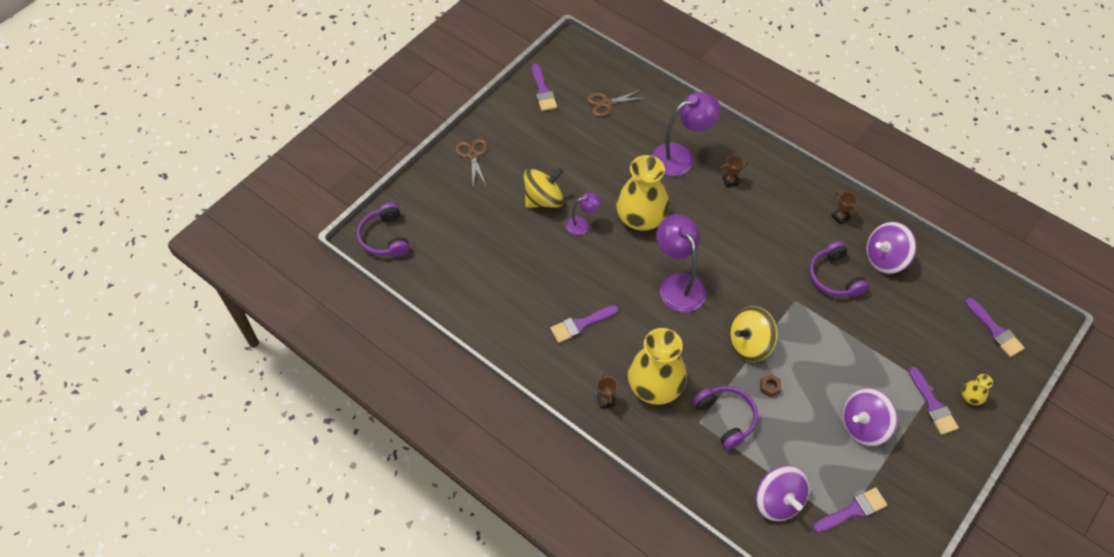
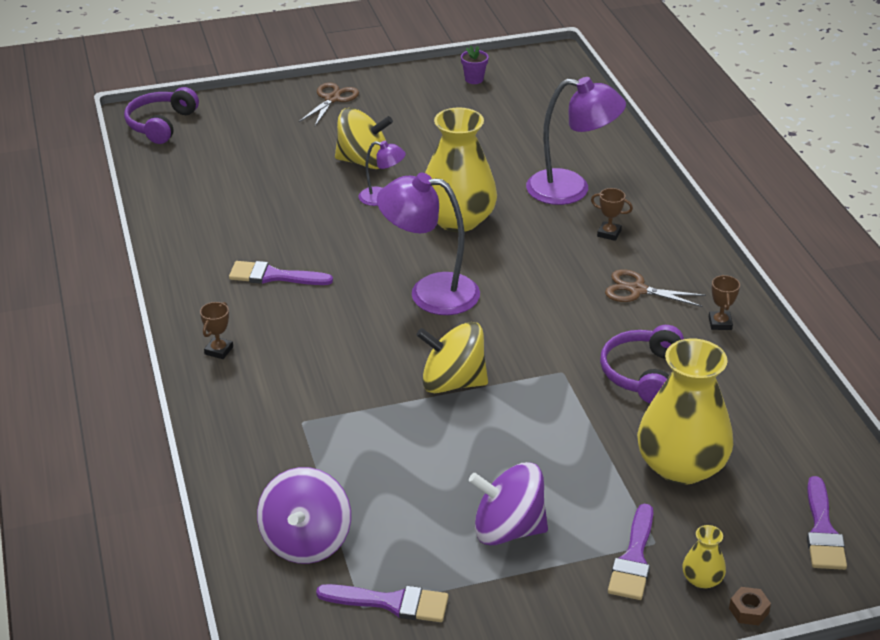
camera: 35 degrees right, 20 degrees down
(543, 91) = (474, 79): purple brush -> purple flower pot
(607, 103) = (536, 114): brown scissors -> brown scissors (637, 290)
(655, 385) = (291, 365): yellow vase -> yellow vase (681, 466)
(678, 284) = (430, 293): purple lamp -> purple lamp turned 90 degrees counterclockwise
(726, 418) = (339, 434): purple headphones -> none
(769, 387) = (429, 433): brown nut -> brown nut (748, 611)
(885, 259) = (737, 388): purple spinning top -> none

